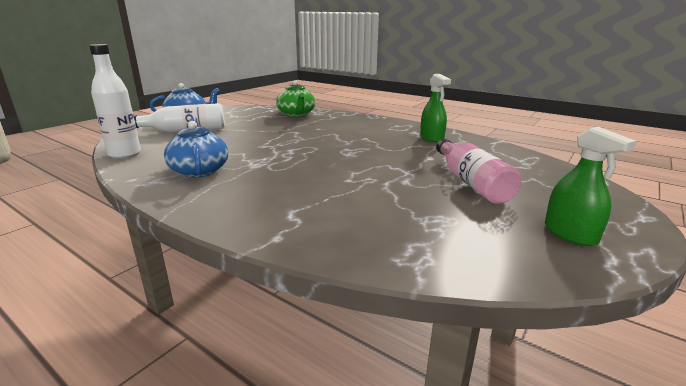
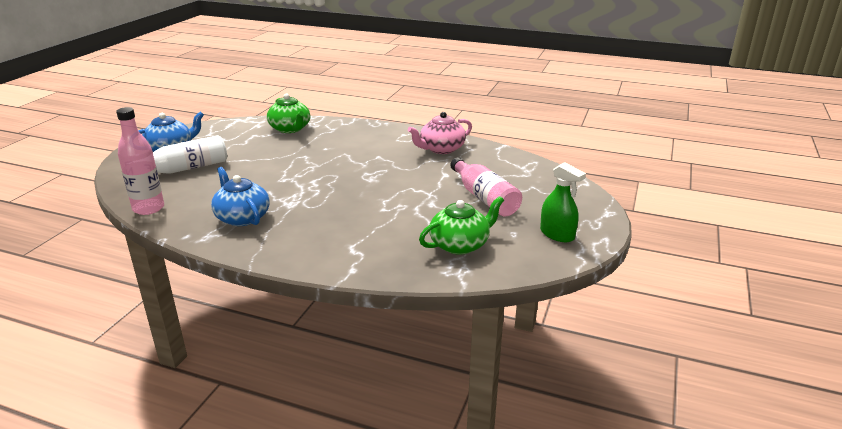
camera: 15 degrees left, 5 degrees up
(124, 154) = (148, 208): white bottle -> pink bottle
(429, 228) = (460, 244): none -> green teapot
(431, 138) = (441, 149): green spray bottle -> pink teapot

